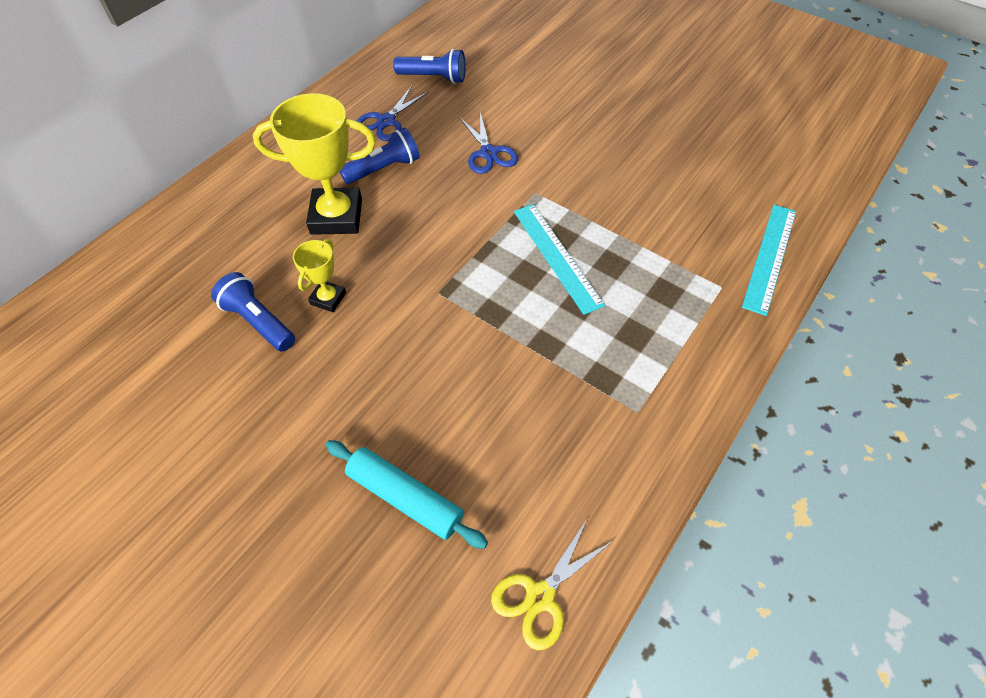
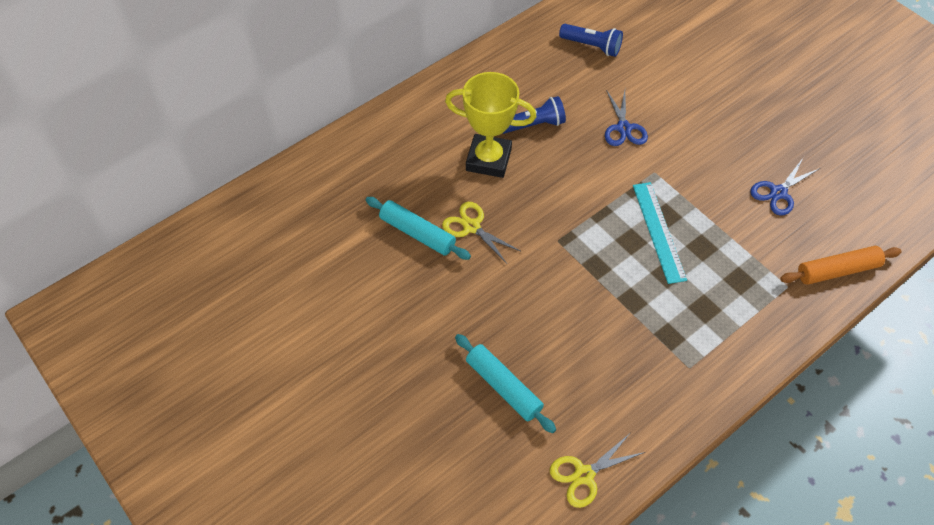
camera: 15 degrees right, 0 degrees up
(258, 321) = (417, 233): blue flashlight -> turquoise rolling pin
(328, 298) = (471, 227): yellow trophy -> yellow scissors
(386, 121) = (543, 81): blue scissors -> blue scissors (778, 193)
(769, 257) = (837, 270): turquoise ruler -> orange rolling pin

